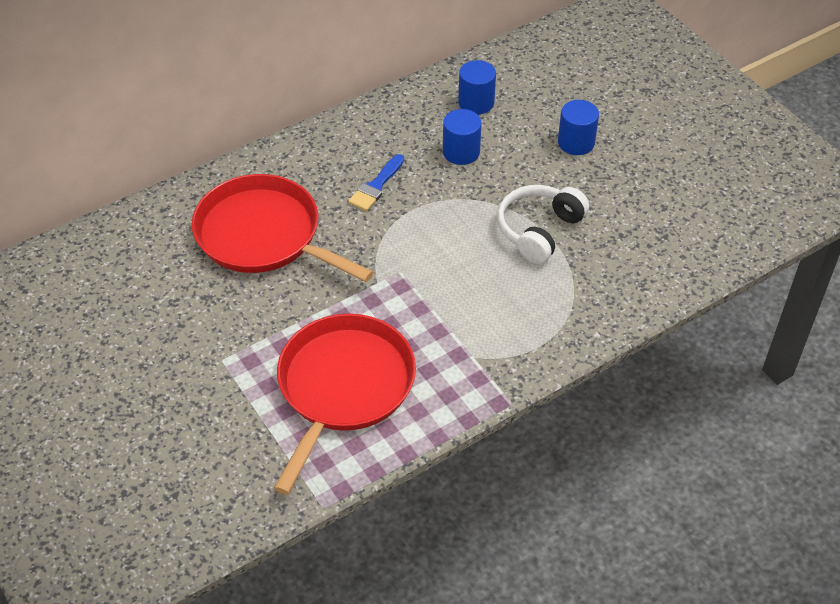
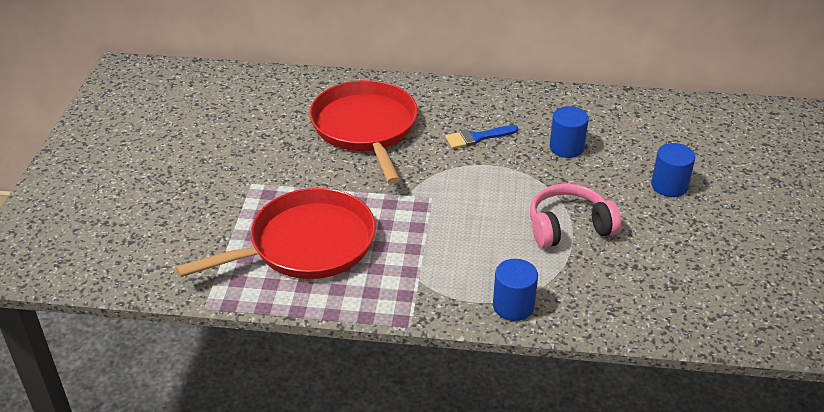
camera: 40 degrees right, 10 degrees down
(476, 102) = (616, 123): blue cylinder -> blue cylinder (513, 306)
(539, 230) = (569, 227): white headphones -> pink headphones

